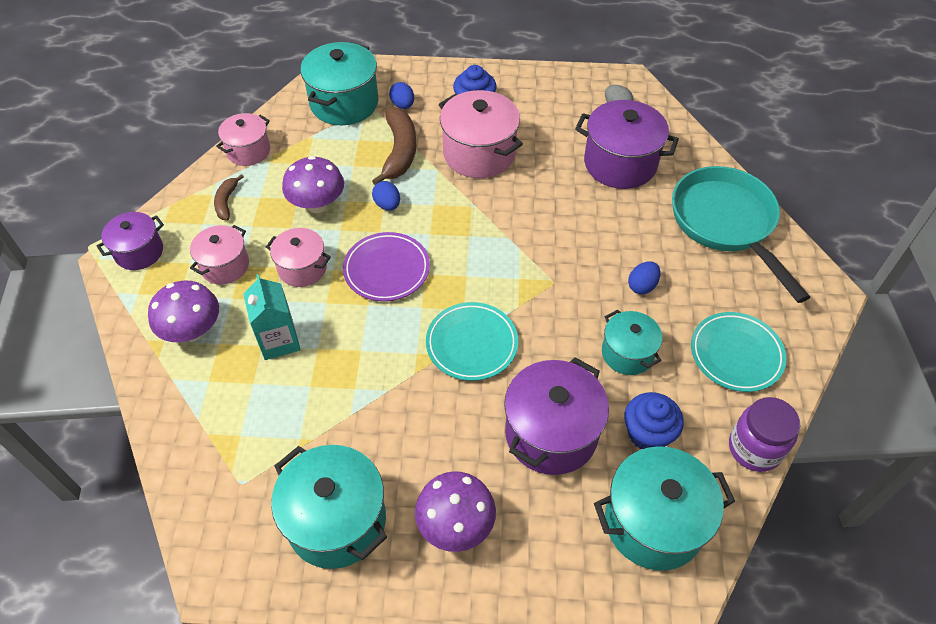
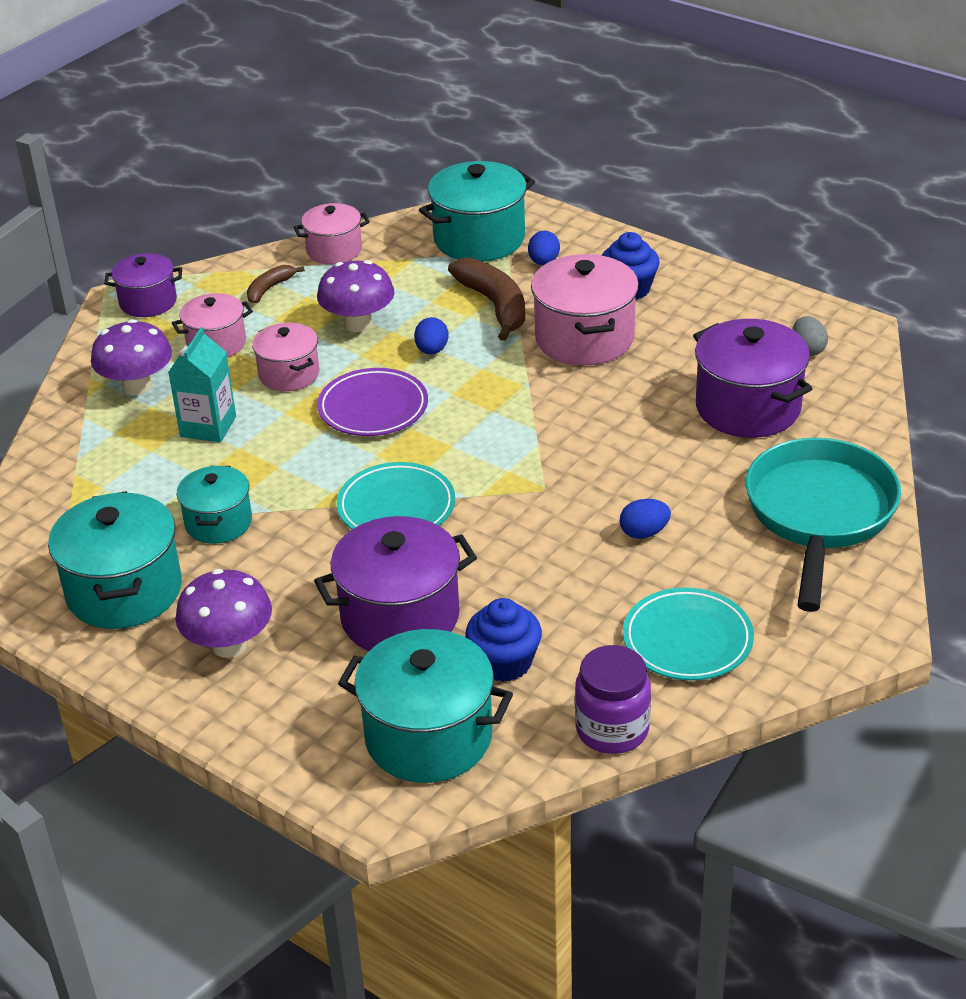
camera: 35 degrees right, 15 degrees down
(399, 152) = (494, 305): brown banana -> brown banana turned 60 degrees counterclockwise
(627, 353) = (558, 585): turquoise pot -> turquoise pot (218, 523)

